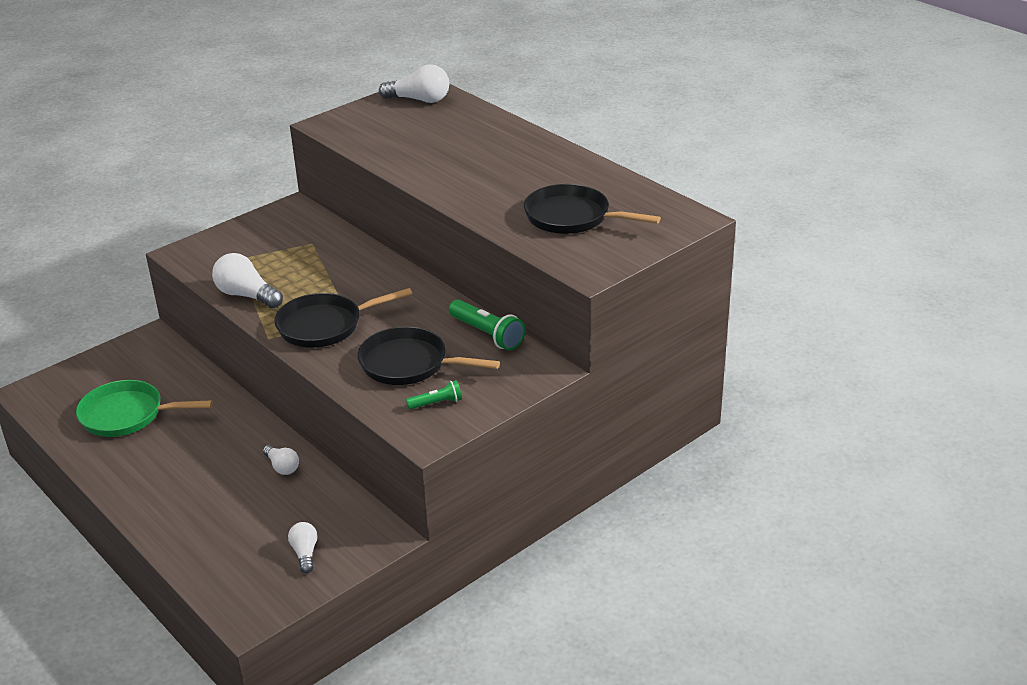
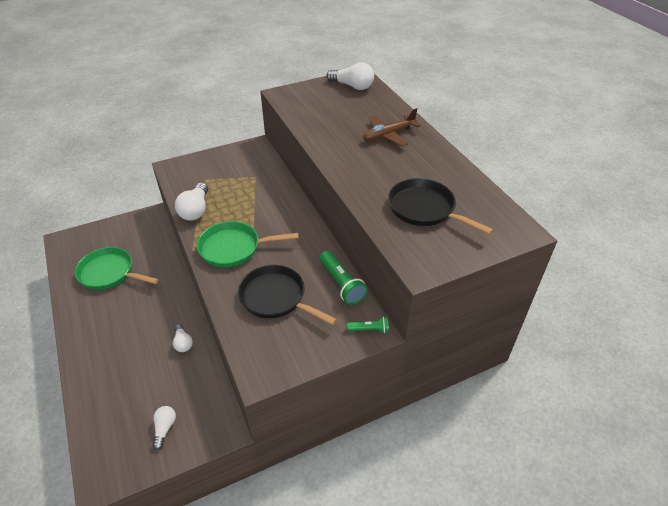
camera: 15 degrees right, 10 degrees up
(247, 295) = (195, 210): white light bulb -> white light bulb turned 135 degrees counterclockwise
(325, 326) = (233, 248): black pan -> green pan
(436, 403) = (281, 342): green flashlight -> green flashlight (369, 329)
(494, 149) = (388, 135): none -> brown plane

